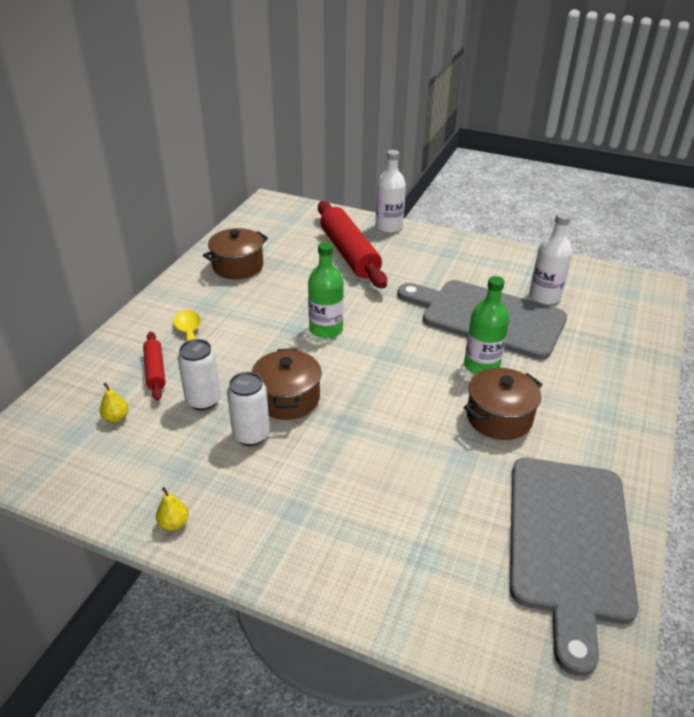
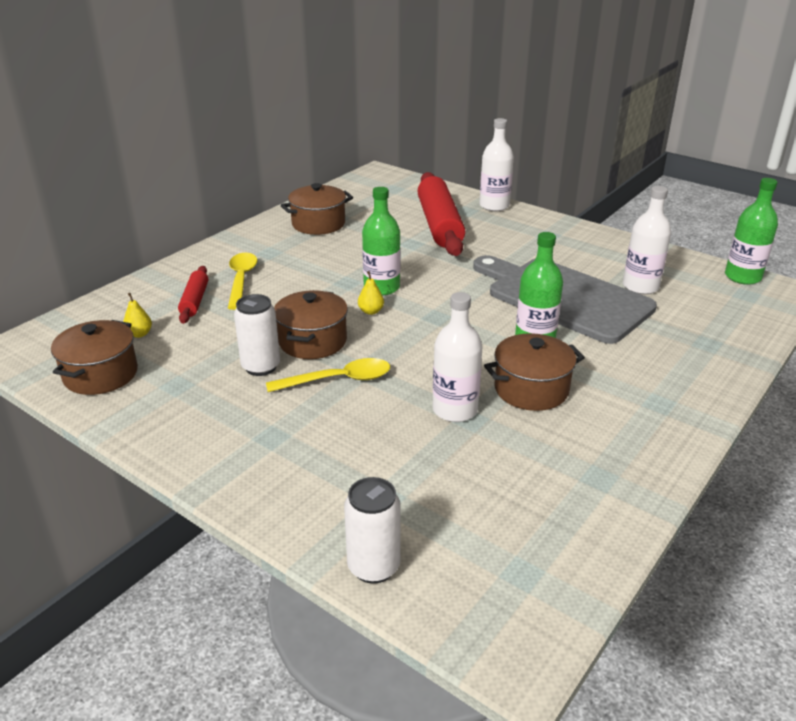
camera: 15 degrees right, 5 degrees down
(97, 471) = (101, 374): none -> brown pot
(174, 523) = (150, 428): yellow pear -> yellow pear (371, 311)
(203, 401) = (228, 331): white can -> white can (373, 567)
(329, 437) = (338, 380): none -> yellow spoon
(444, 451) = (455, 410): none -> white bottle
(569, 543) = (554, 515): grey cutting board -> none
(619, 275) = (742, 277): none -> green bottle

